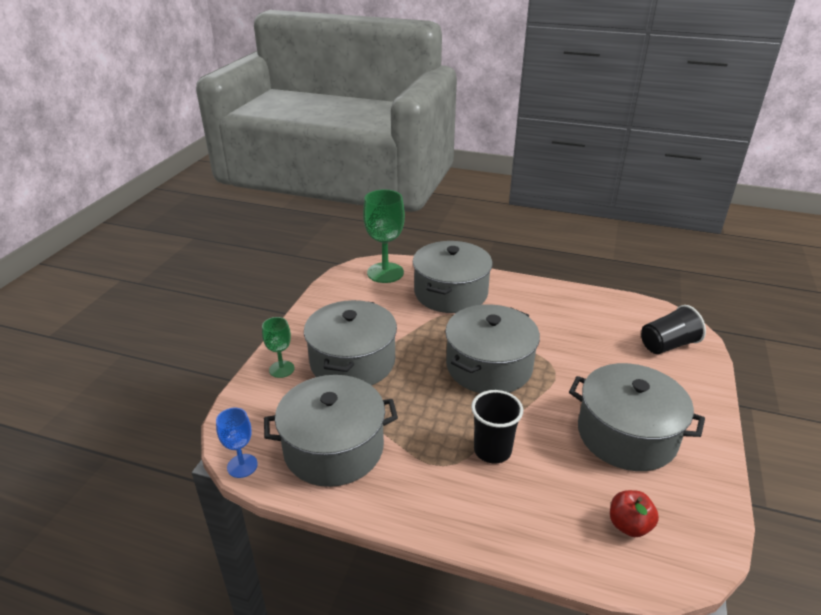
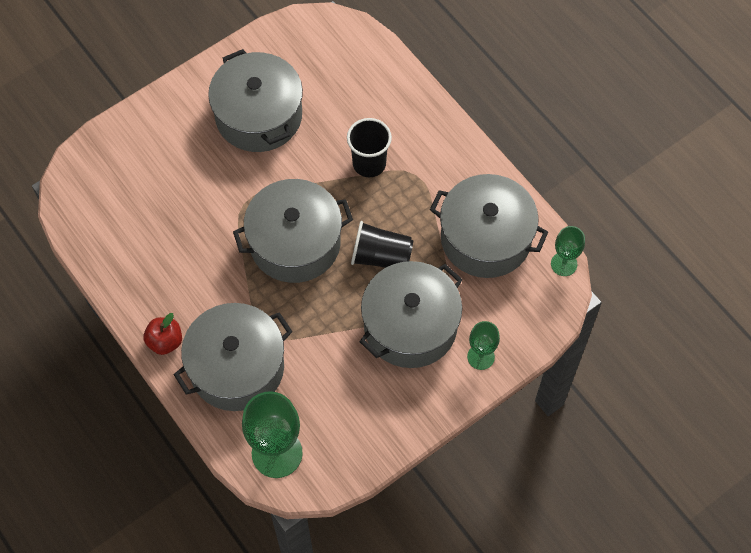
camera: 145 degrees left, 30 degrees up
(242, 466) = (564, 264): blue goblet -> green goblet
(629, 525) = (333, 62): red apple -> red apple (165, 341)
(667, 345) = (116, 168): black cup -> black cup (381, 256)

